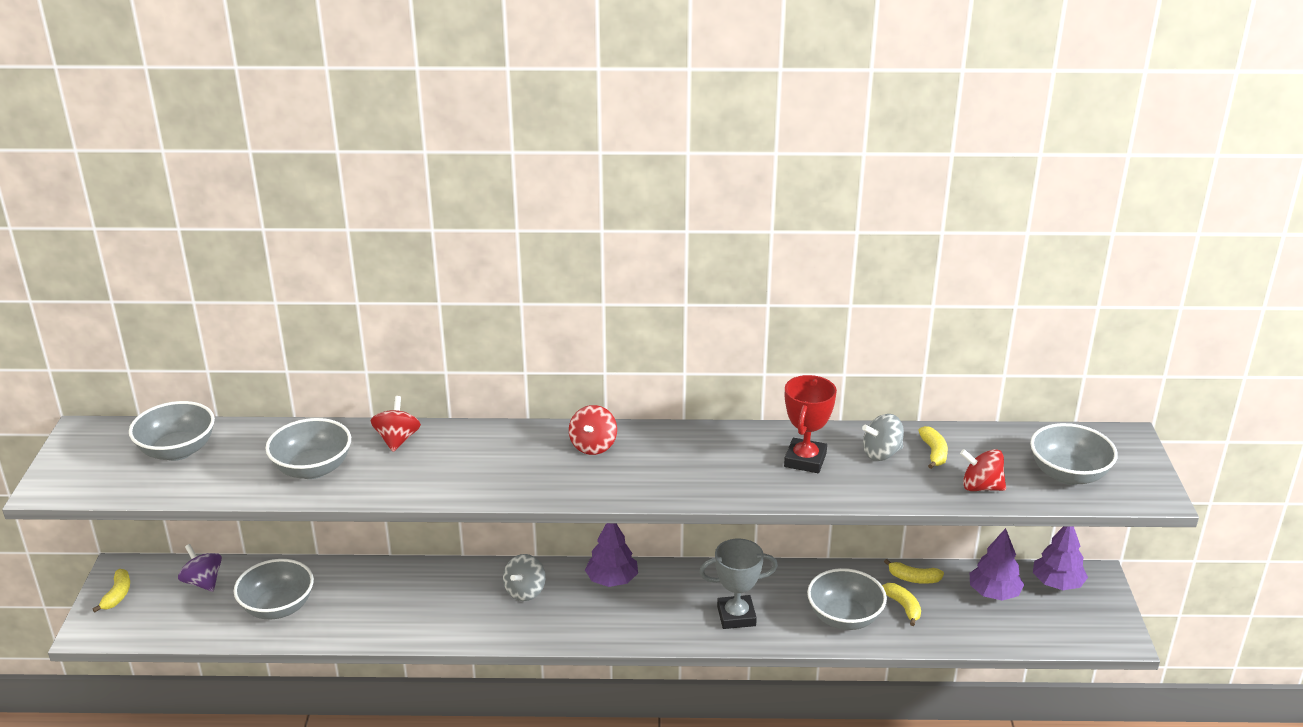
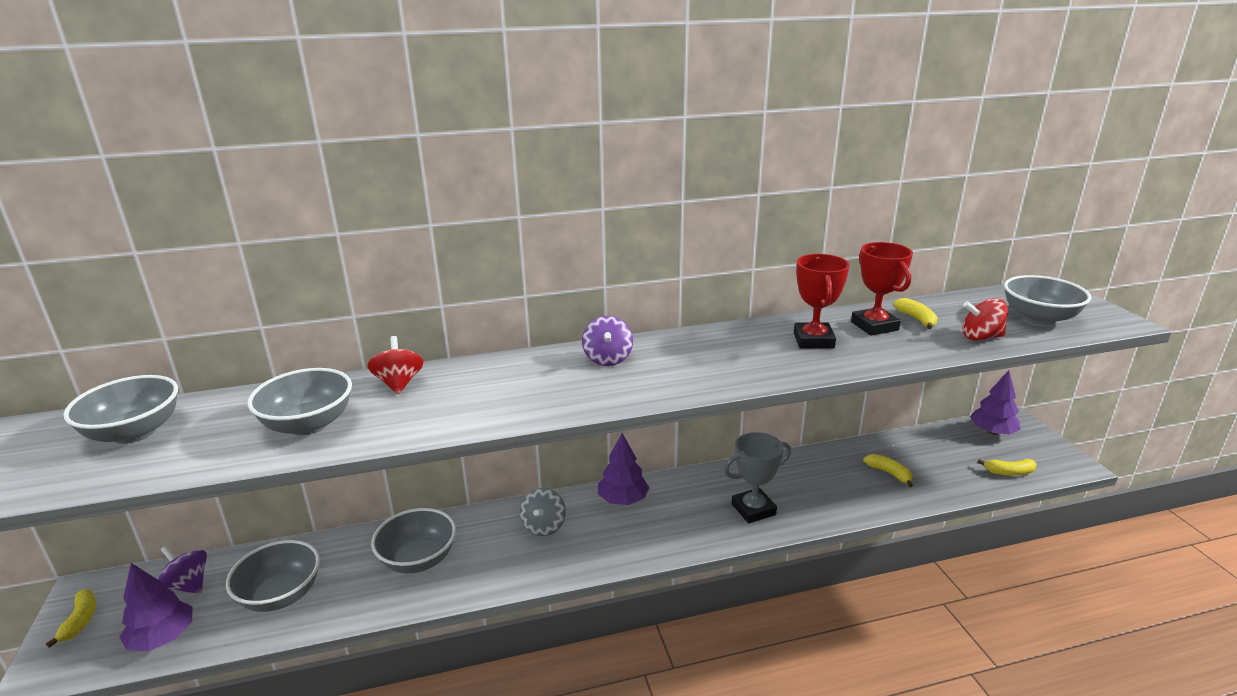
camera: 15 degrees left, 5 degrees down
(593, 446) = (607, 359): red spinning top -> purple spinning top
(844, 617) = (847, 492): grey bowl -> grey bowl (418, 559)
(881, 453) = (874, 326): grey spinning top -> red trophy
(913, 578) = (881, 449): yellow banana -> yellow banana (1009, 472)
(994, 593) = (951, 448): purple tree -> purple tree (163, 638)

